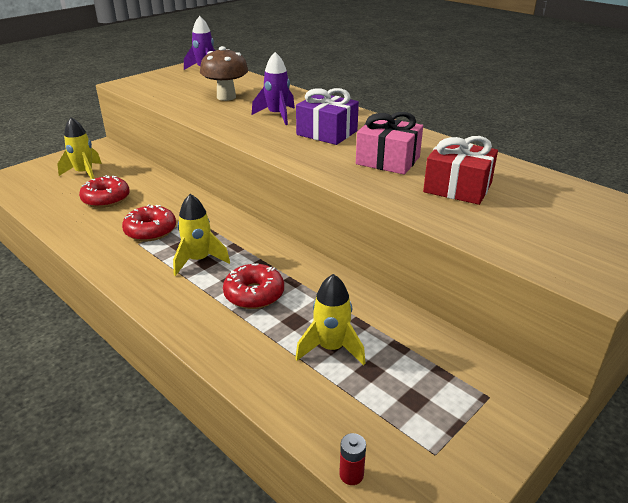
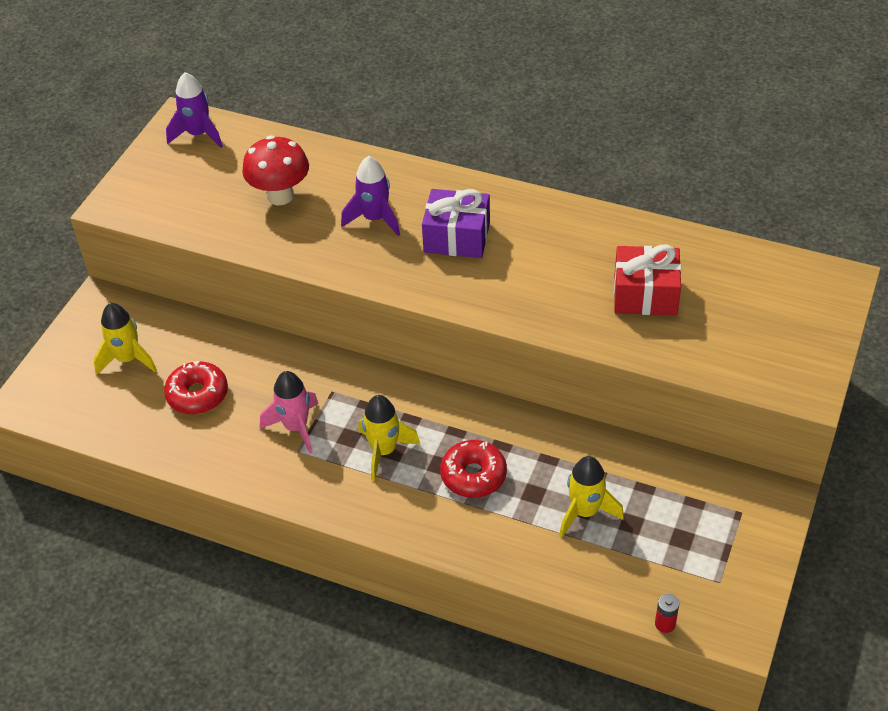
camera: 20 degrees left, 15 degrees up
(150, 231) = (296, 427): red donut -> pink rocket
(226, 97) = (280, 196): brown mushroom -> red mushroom
(388, 160) = (553, 270): pink gift -> none

